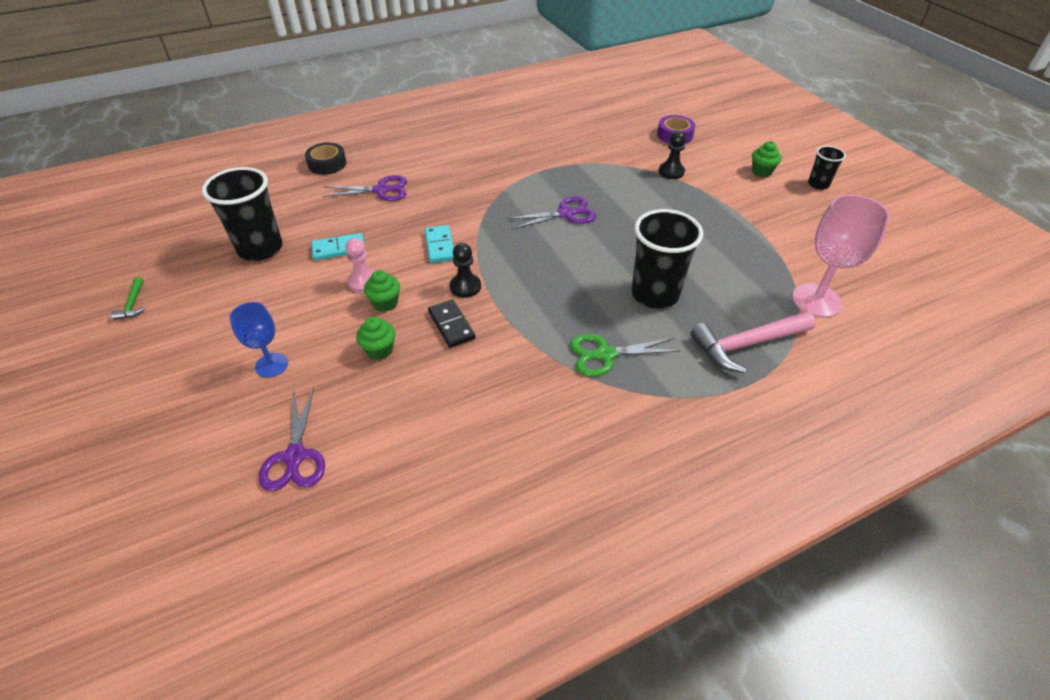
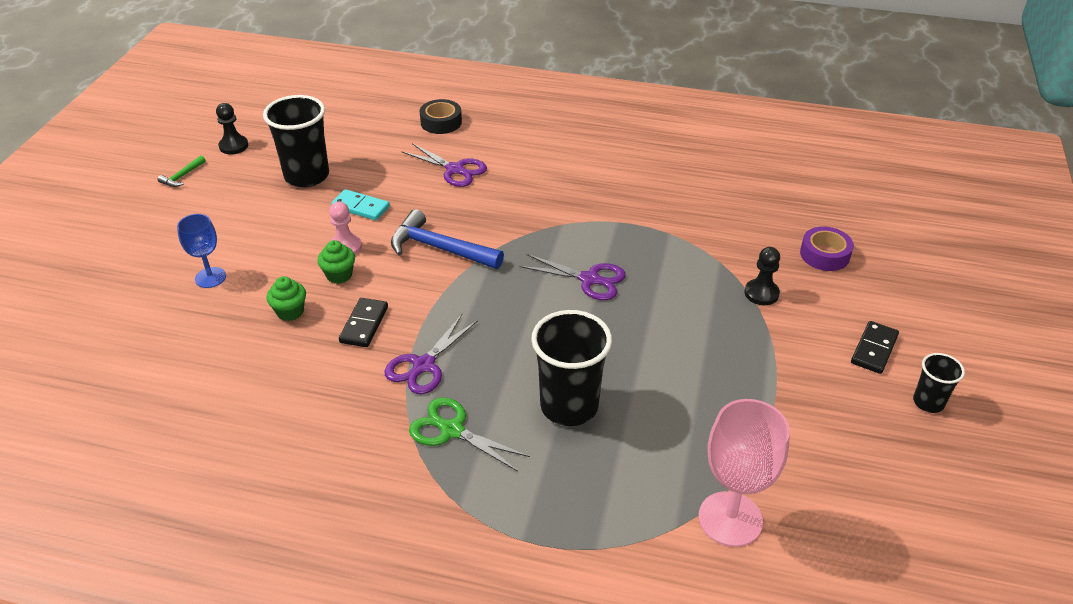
camera: 40 degrees right, 5 degrees down
(295, 456) = (150, 356): purple scissors -> purple scissors (424, 365)
(440, 246) = (440, 248): turquoise domino -> blue hammer
(465, 287) = (415, 298): black pawn -> black pawn (233, 146)
(747, 344) = (592, 510): pink hammer -> none
(761, 172) = (874, 349): green cupcake -> black domino

